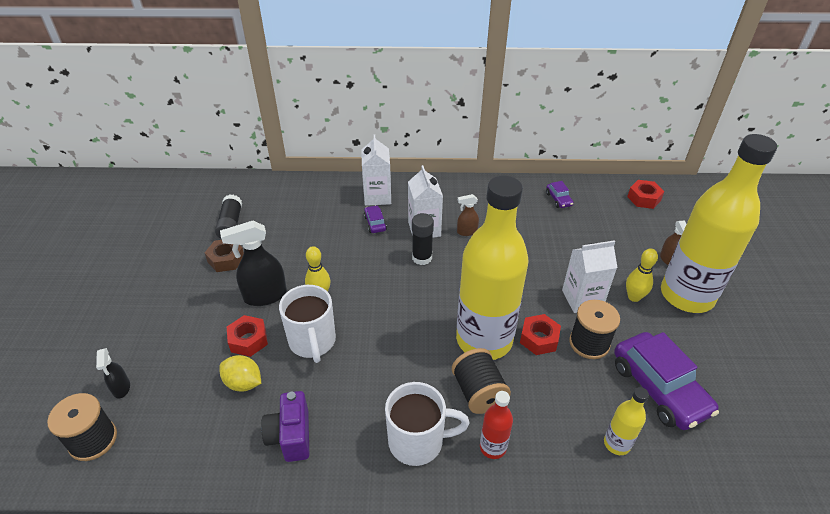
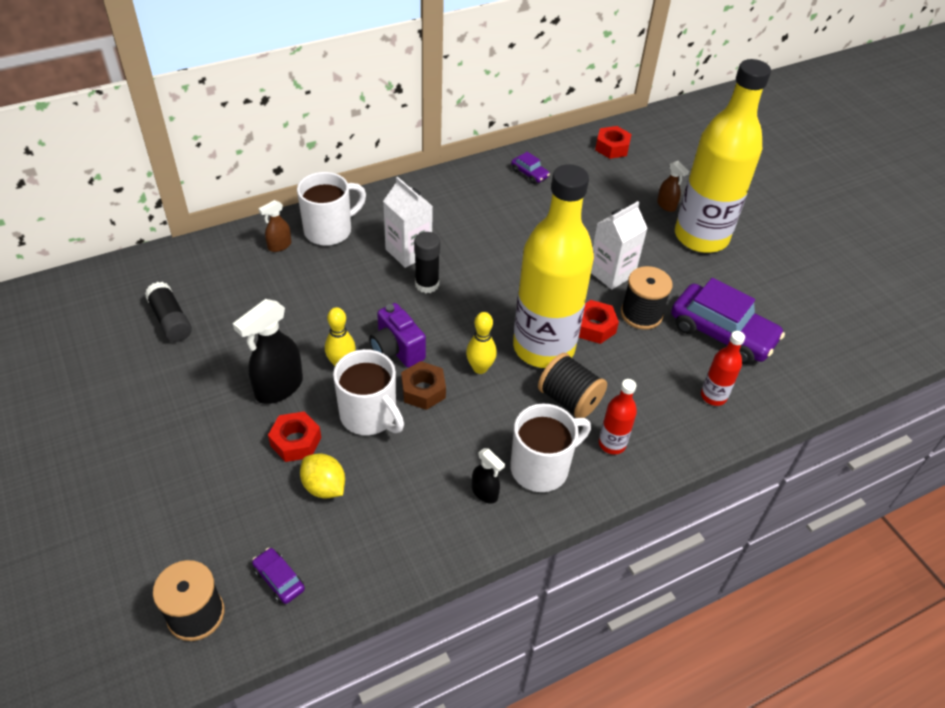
camera: 30 degrees left, 5 degrees up
(121, 388) = (184, 550): black spray bottle -> black spray bottle (485, 493)
(226, 259) = (198, 364): brown nut -> brown nut (423, 390)
(243, 383) = (324, 487): yellow lemon -> yellow lemon turned 45 degrees clockwise
(291, 436) = (414, 516): purple camera -> purple camera (396, 350)
(375, 223) = (348, 263): purple car -> purple car (279, 579)
(377, 196) = (329, 230): white carton -> white mug
(466, 232) = (456, 240): brown spray bottle -> brown spray bottle (279, 246)
(617, 444) = (713, 396): yellow bottle -> red bottle
(634, 297) = (656, 254): yellow bowling pin -> yellow bowling pin (480, 368)

